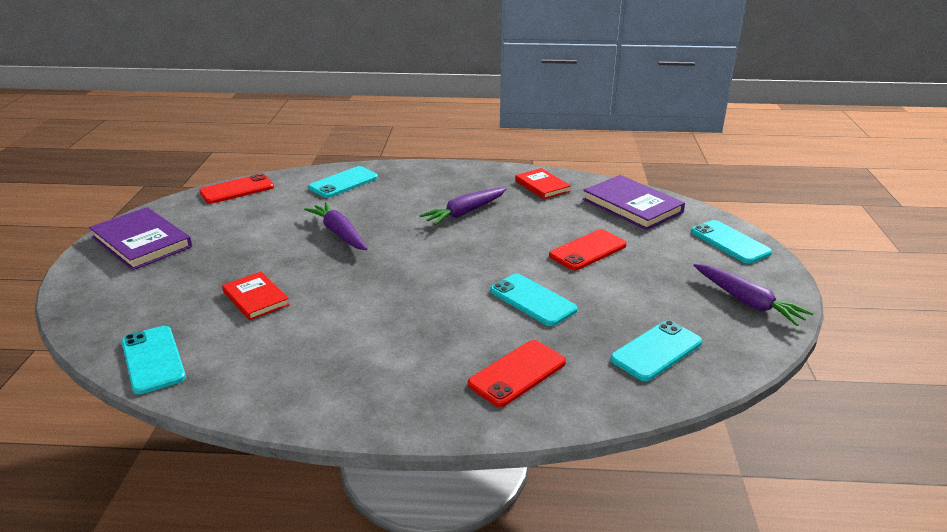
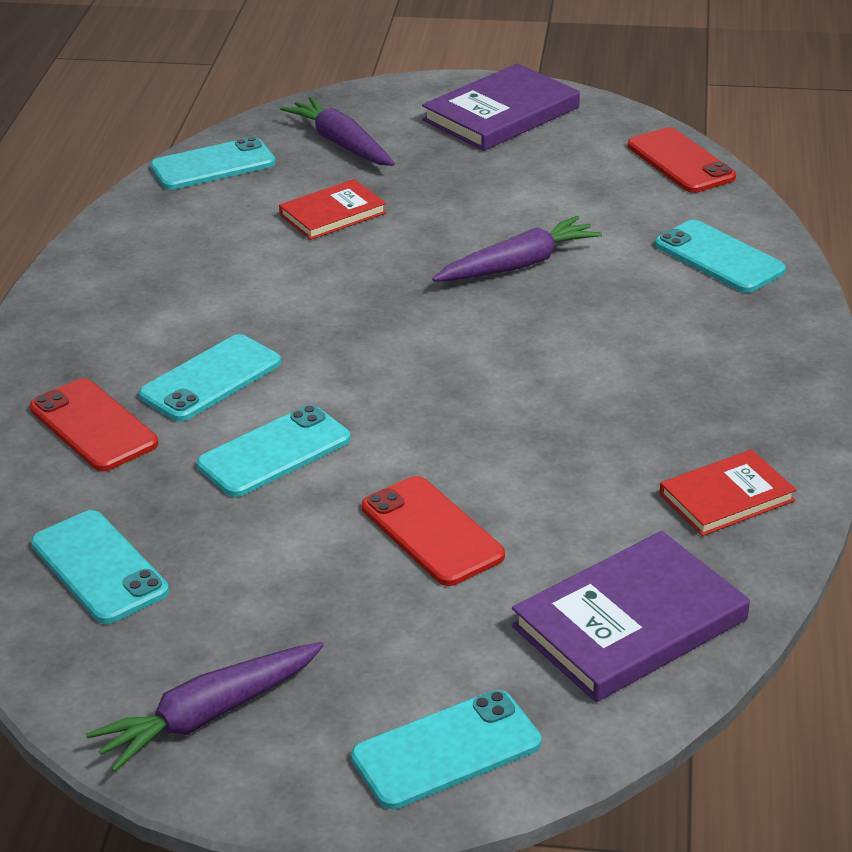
camera: 95 degrees right, 5 degrees up
(459, 330) = (211, 379): none -> turquoise phone
(465, 212) = (594, 392): purple carrot -> purple carrot (341, 144)

